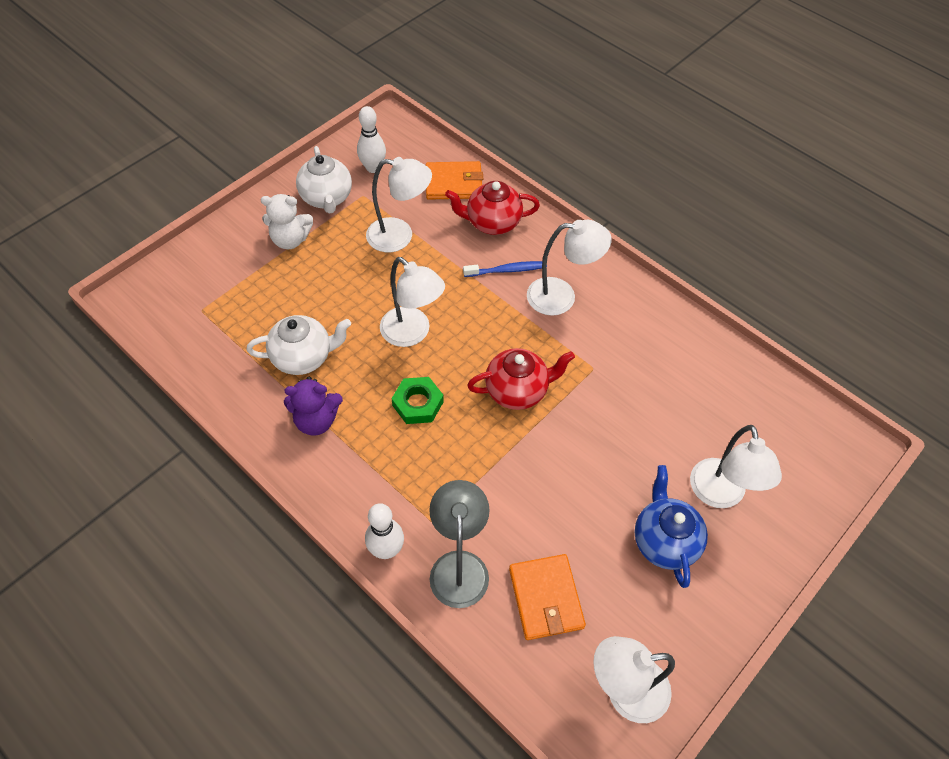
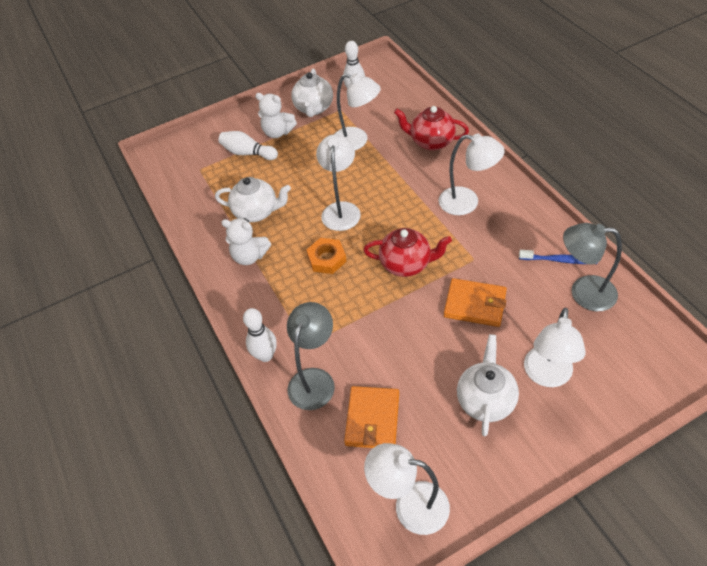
camera: 25 degrees right, 5 degrees down
(260, 276) = (248, 153): none -> white bowling pin
(316, 420) = (250, 256): purple teddy bear -> white teddy bear
(412, 333) = (341, 209): white lamp -> white lamp turned 150 degrees counterclockwise
(418, 403) = (327, 259): green nut -> orange nut
(454, 183) = (412, 110): orange wallet -> orange wallet (475, 304)
(507, 270) = (430, 177): blue toothbrush -> blue toothbrush (559, 260)
(664, 541) = (485, 400): blue teapot -> white teapot
(726, 385) = (583, 292): none -> grey lamp

